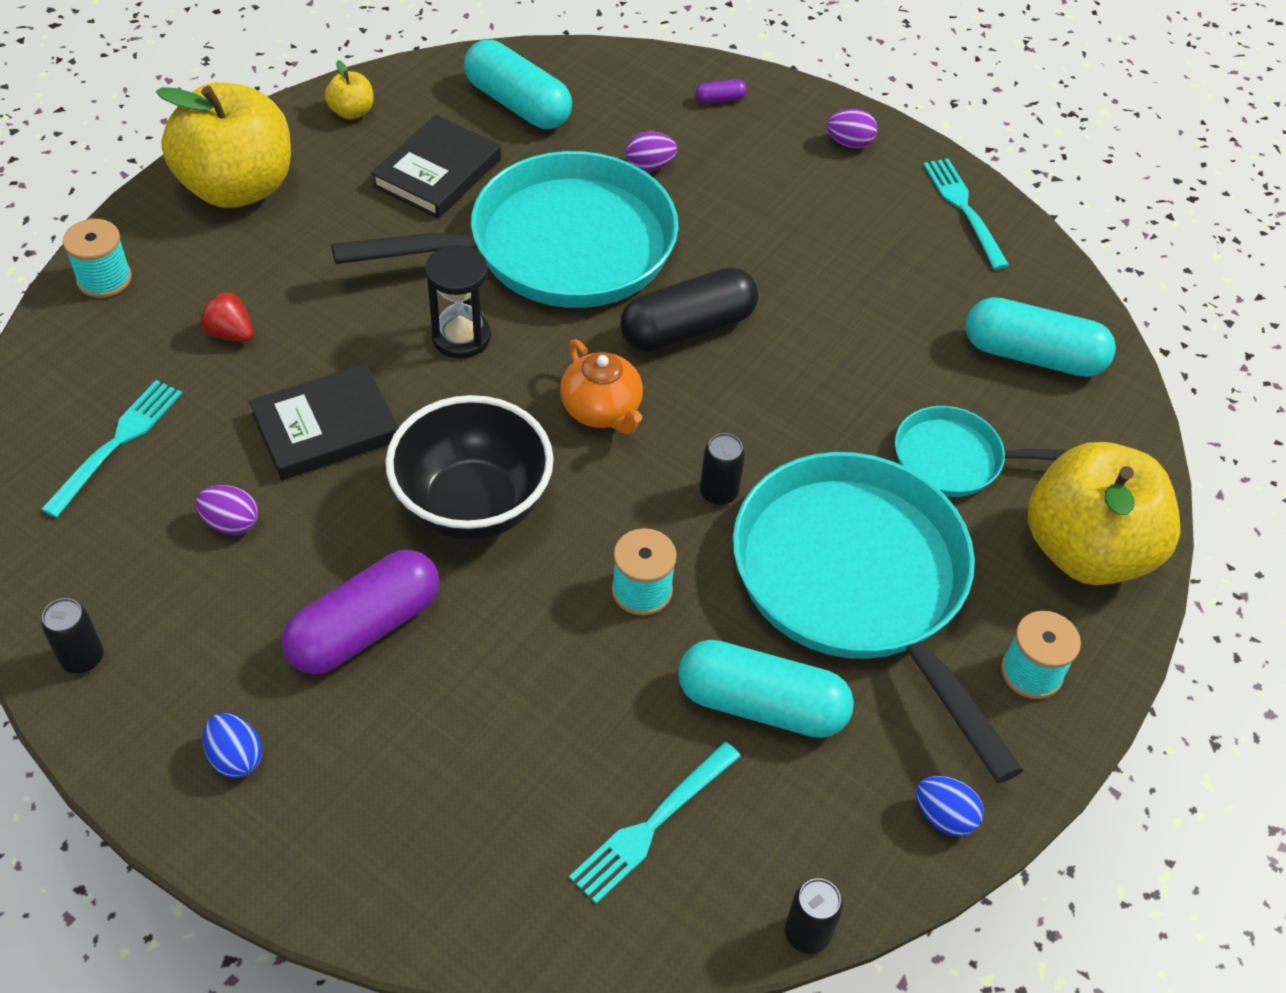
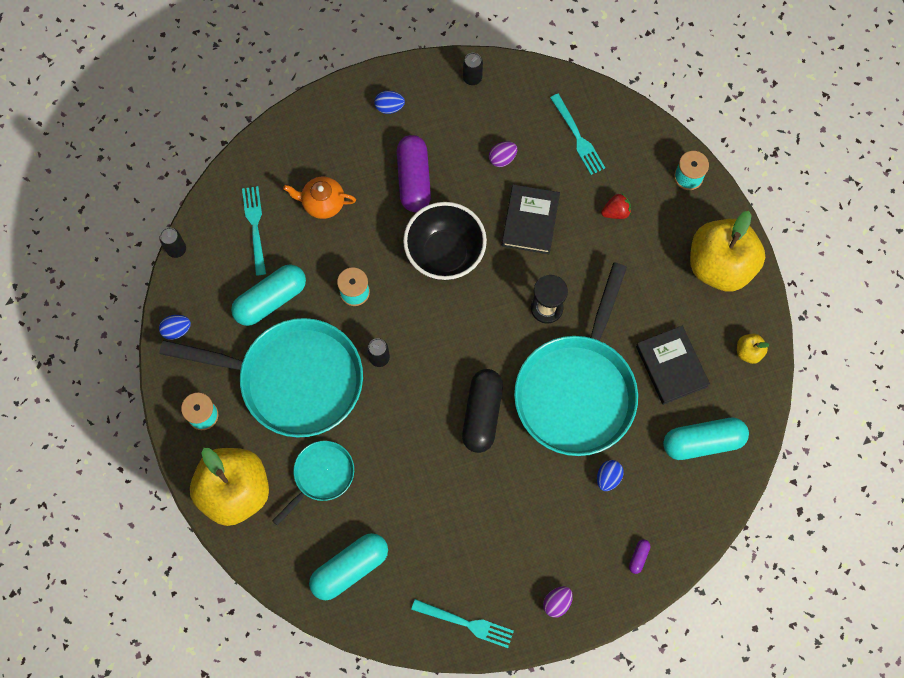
camera: 130 degrees right, 20 degrees up
(602, 410) = (459, 340): orange teapot -> orange teapot (322, 203)
(649, 166) = (608, 477): purple egg -> blue egg

